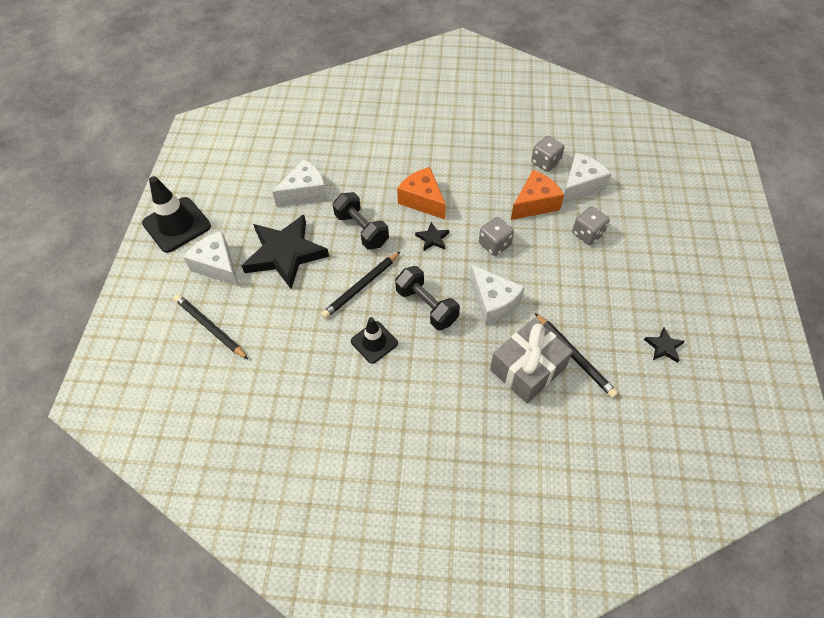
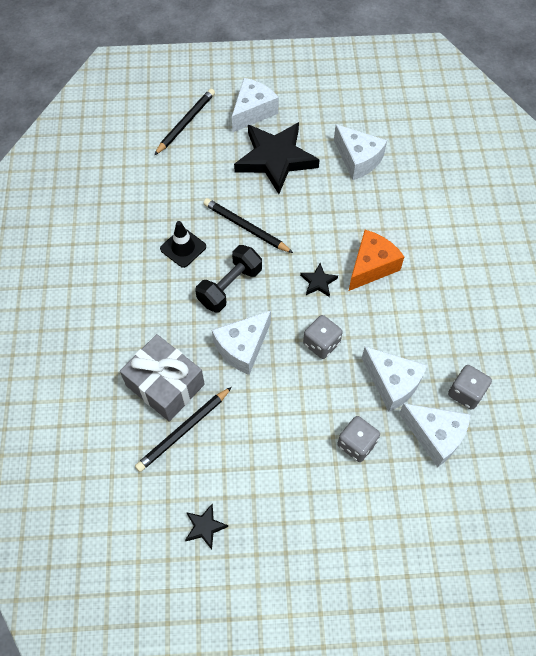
camera: 80 degrees right, 5 degrees up
(177, 225) = (295, 71): black traffic cone -> none
(362, 230) = (318, 216): black dumbbell -> none
(534, 204) = (392, 383): orange cheese -> white cheese

